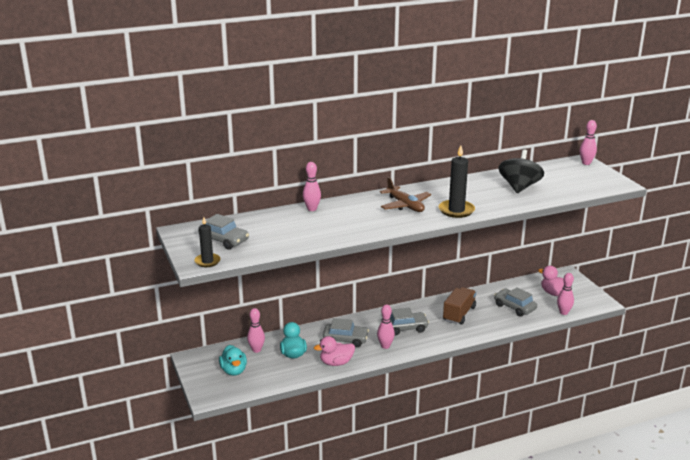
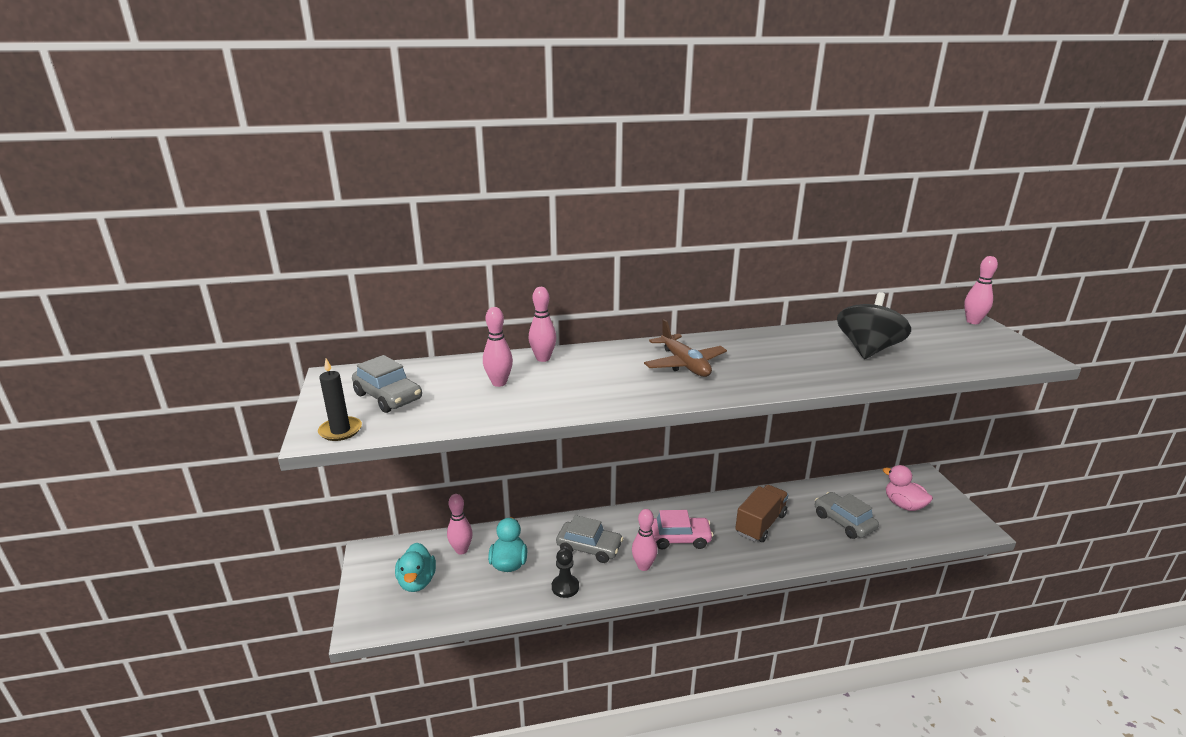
camera: 10 degrees right, 0 degrees up
(336, 363) = (565, 587): pink duck -> black pawn
(405, 328) = (679, 538): grey car -> pink car
(456, 210) = (763, 379): black candle -> none
(563, 312) = (919, 539): pink bowling pin -> pink bowling pin (499, 383)

